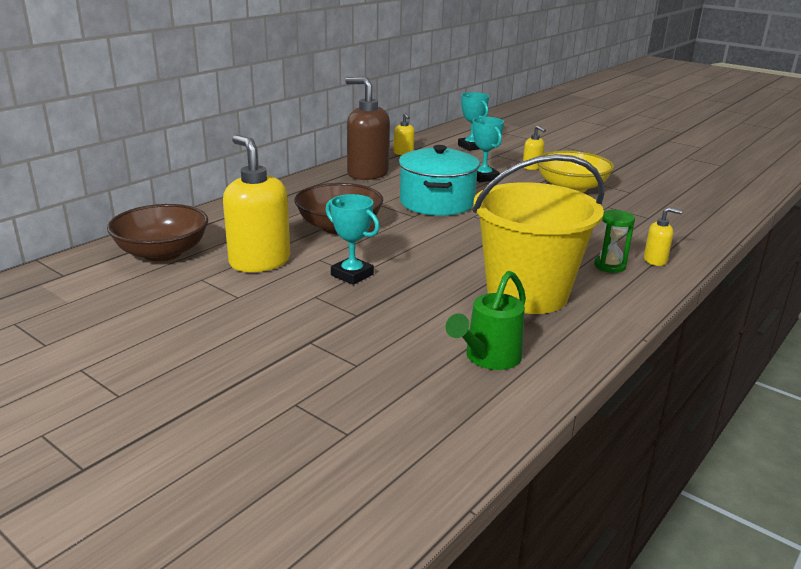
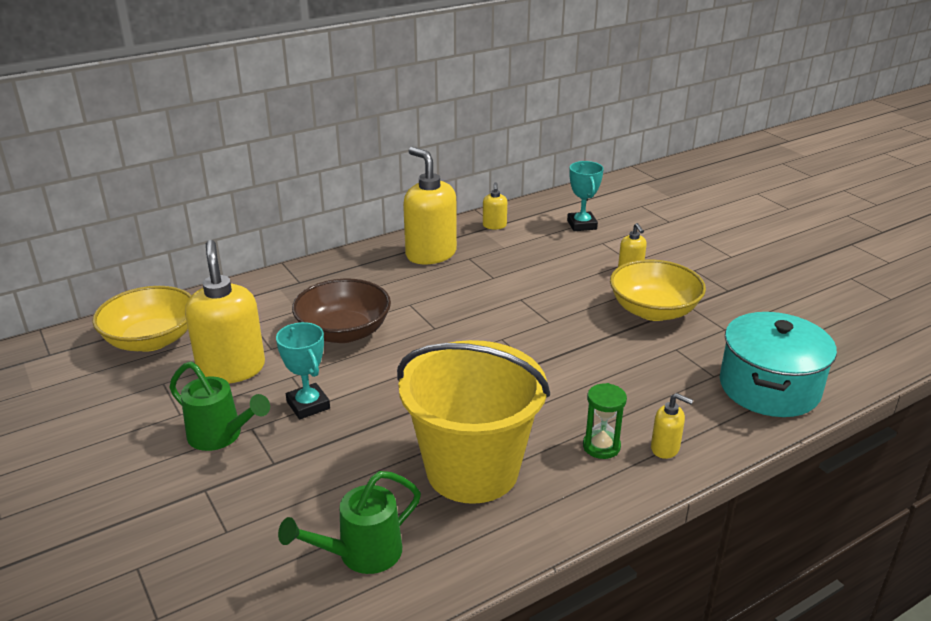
camera: 20 degrees right, 5 degrees up
(162, 253) = (151, 340): brown bowl -> yellow bowl
(291, 305) = (220, 436): none -> green watering can
(367, 173) = (430, 254): brown soap dispenser -> yellow soap dispenser
(437, 202) = (475, 311): turquoise pot -> turquoise pot (769, 387)
(483, 177) = (558, 278): turquoise trophy -> none

